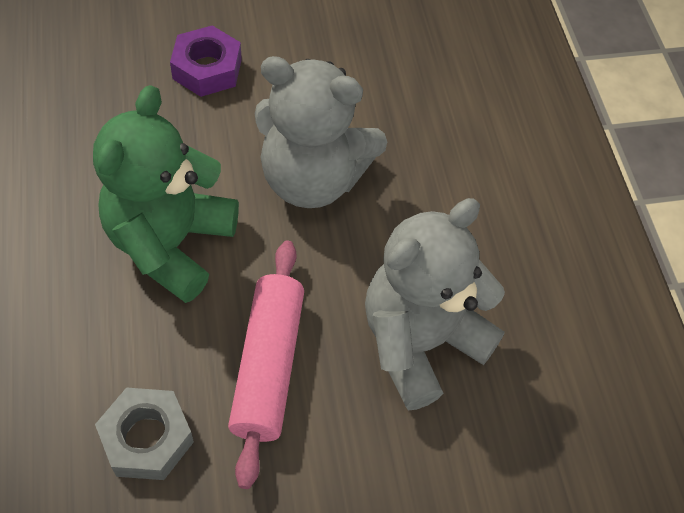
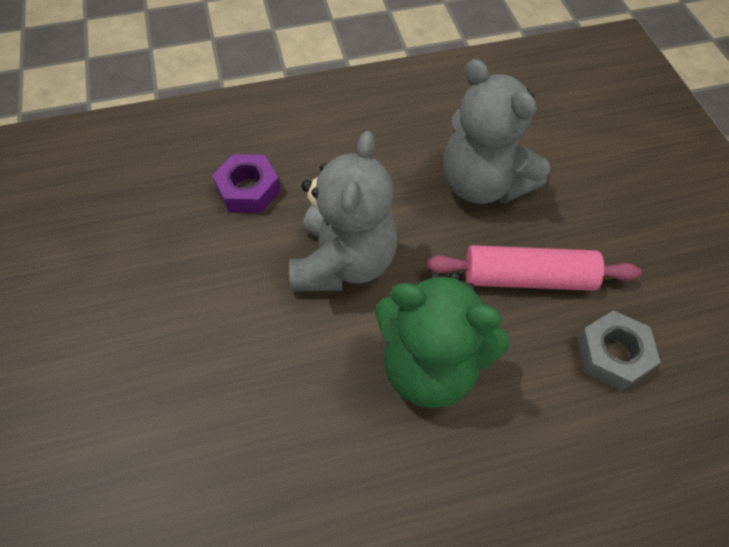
camera: 90 degrees left, 0 degrees up
(207, 69) = (214, 366): purple nut -> purple nut (248, 190)

